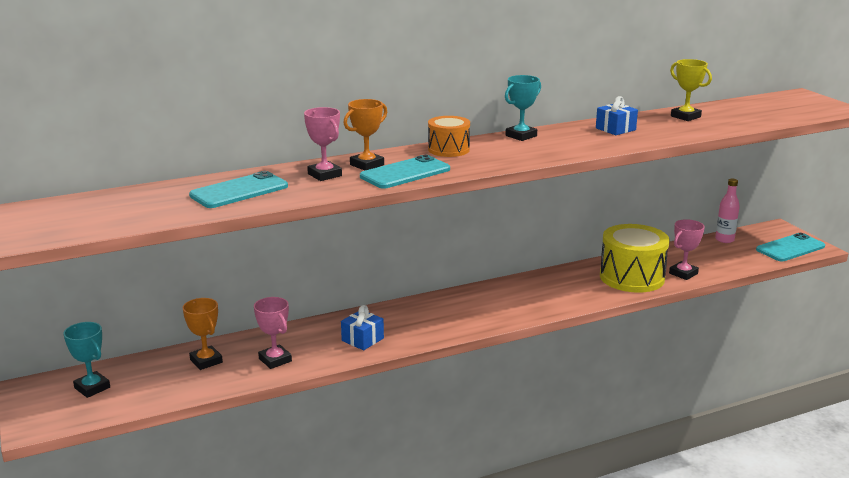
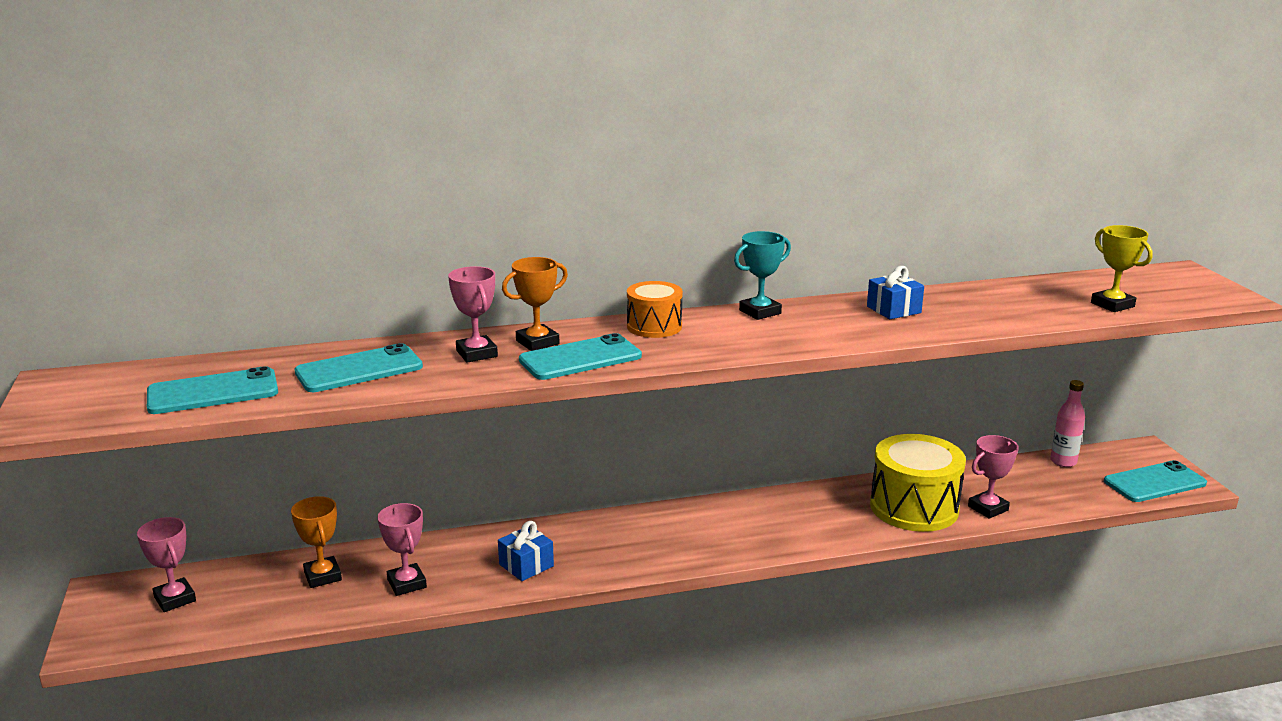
camera: 10 degrees right, 0 degrees up
(92, 388) = (175, 599): turquoise trophy -> pink trophy
(131, 213) = (213, 392): none -> turquoise phone
(685, 117) = (1000, 296): yellow trophy -> yellow trophy (1112, 305)

